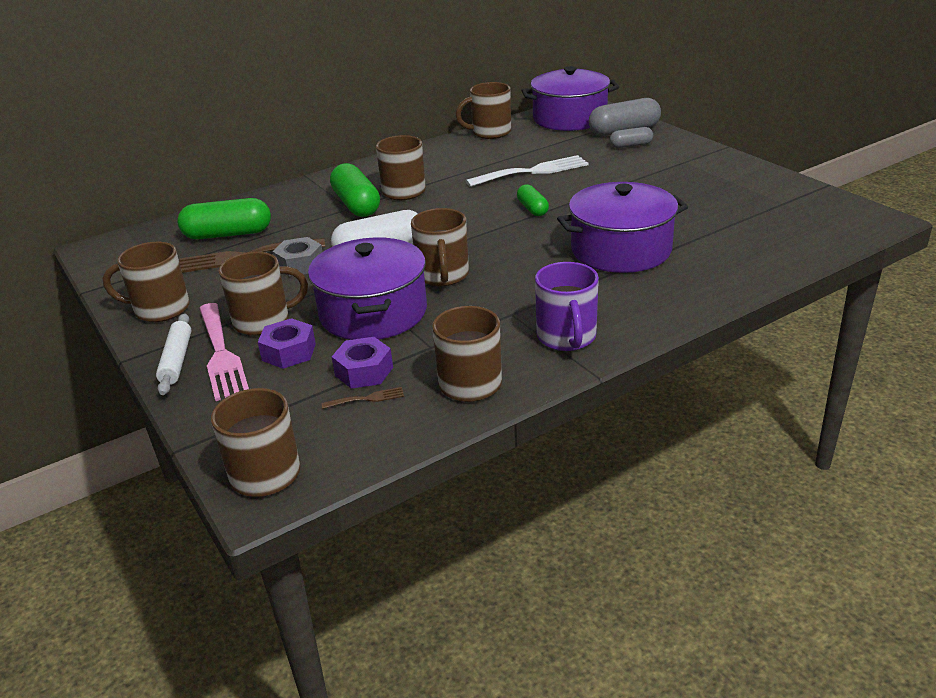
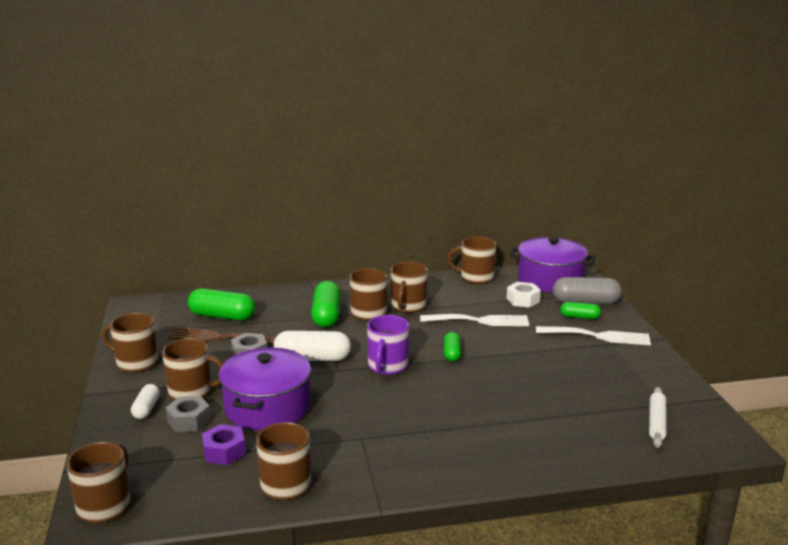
camera: 20 degrees right, 10 degrees down
(177, 360) = (117, 404): white rolling pin -> white rolling pin (656, 422)
(221, 354) = (146, 409): pink fork -> white capsule
(289, 352) = (189, 421): purple nut -> grey nut
(367, 398) = (209, 473): brown fork -> none
(443, 276) = (339, 392): brown mug -> brown mug (408, 307)
(559, 143) = (523, 300): none -> white nut
(566, 337) = (385, 470): purple mug -> purple mug (387, 366)
(621, 250) = (490, 408): purple pot -> none
(631, 145) = (579, 317): grey capsule -> green capsule
(665, 158) = (598, 336): none -> white fork

